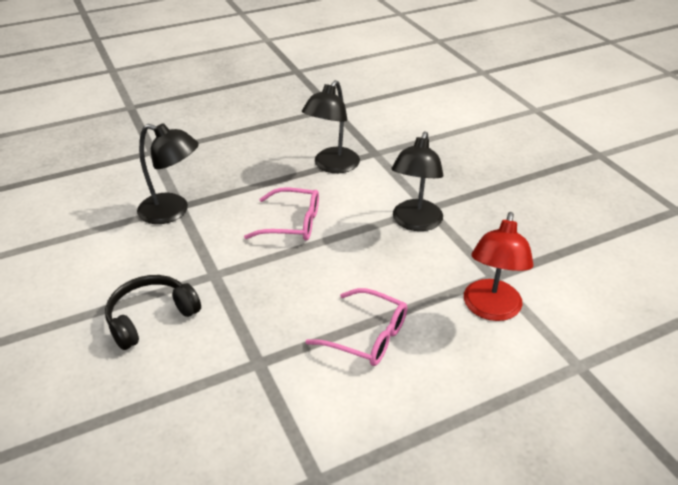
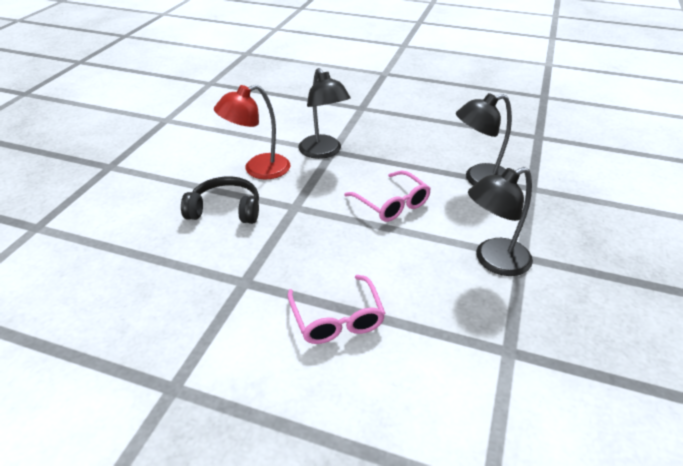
camera: 45 degrees right, 0 degrees up
(490, 309) = (468, 375): red lamp -> red lamp (258, 169)

